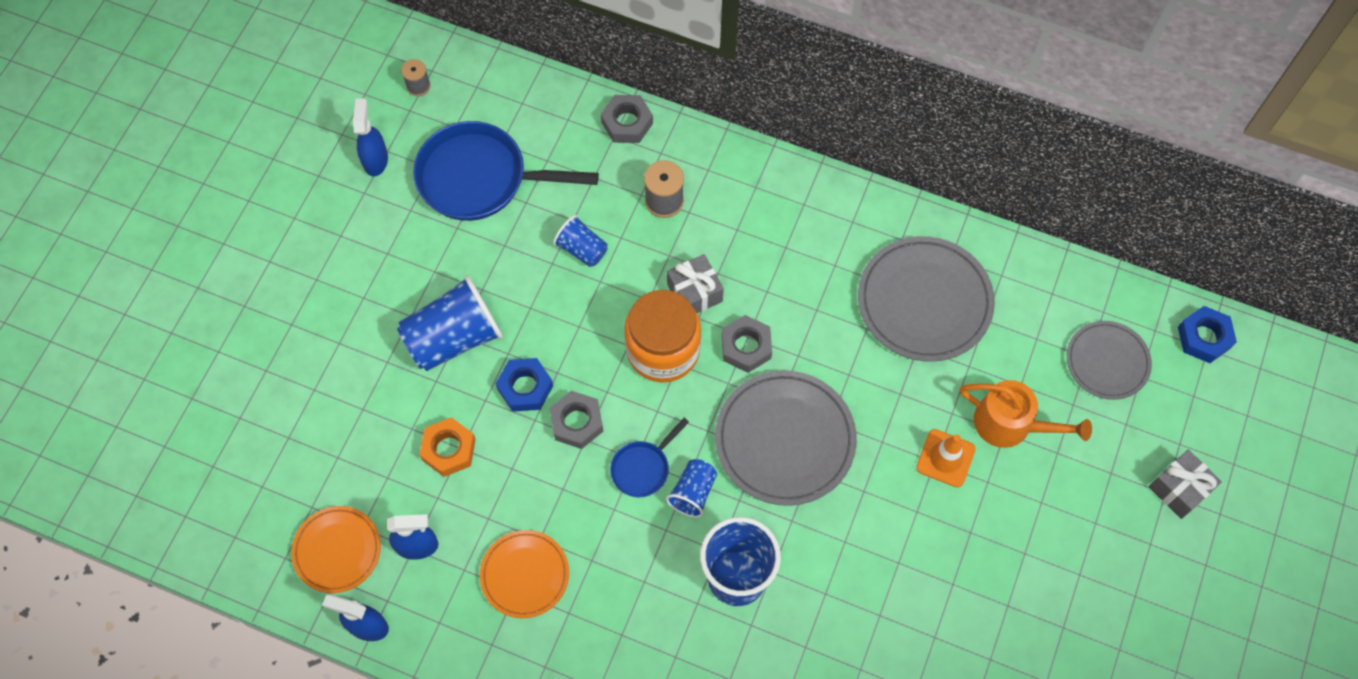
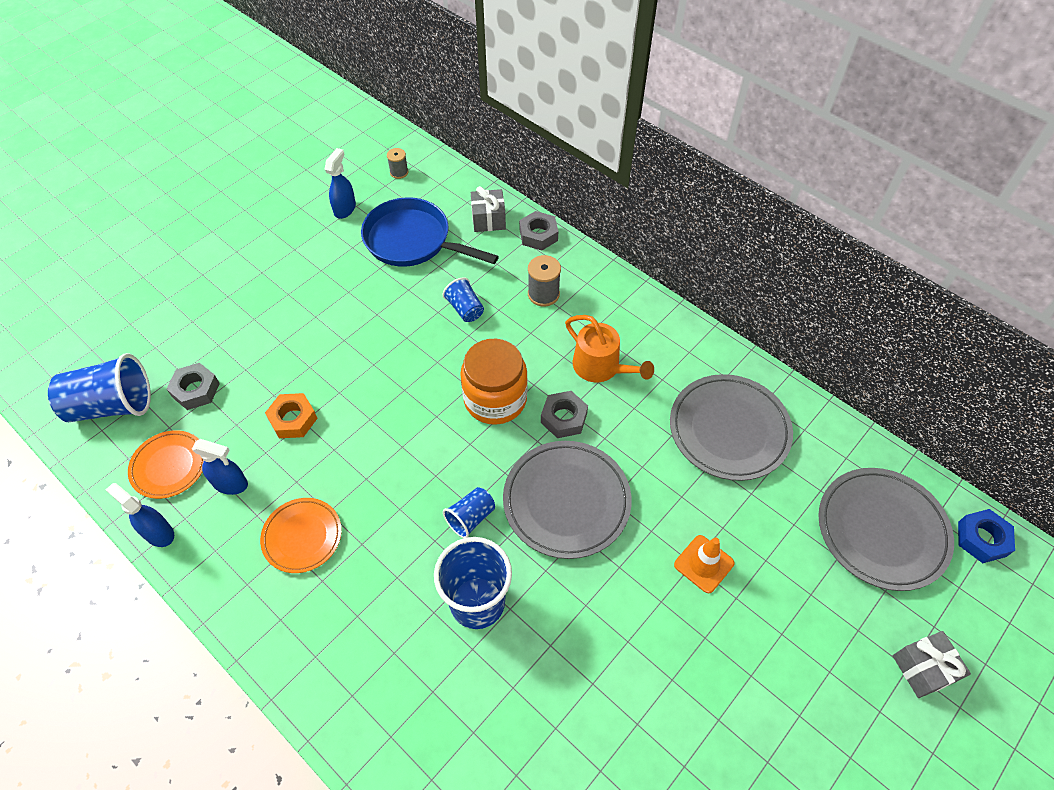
camera: 20 degrees right, 10 degrees down
(454, 338) = (339, 341): blue cup -> blue cup (112, 405)
(525, 387) = (374, 393): blue nut -> none
(577, 422) = (402, 431): grey nut -> grey nut (196, 390)
(643, 468) = (438, 484): blue pan -> none
(694, 293) = (539, 365): grey gift -> grey gift (488, 219)
(1010, 424) = (773, 554): orange watering can -> orange watering can (601, 367)
(1107, 362) = (881, 530): grey plate -> grey plate, size x1.64

